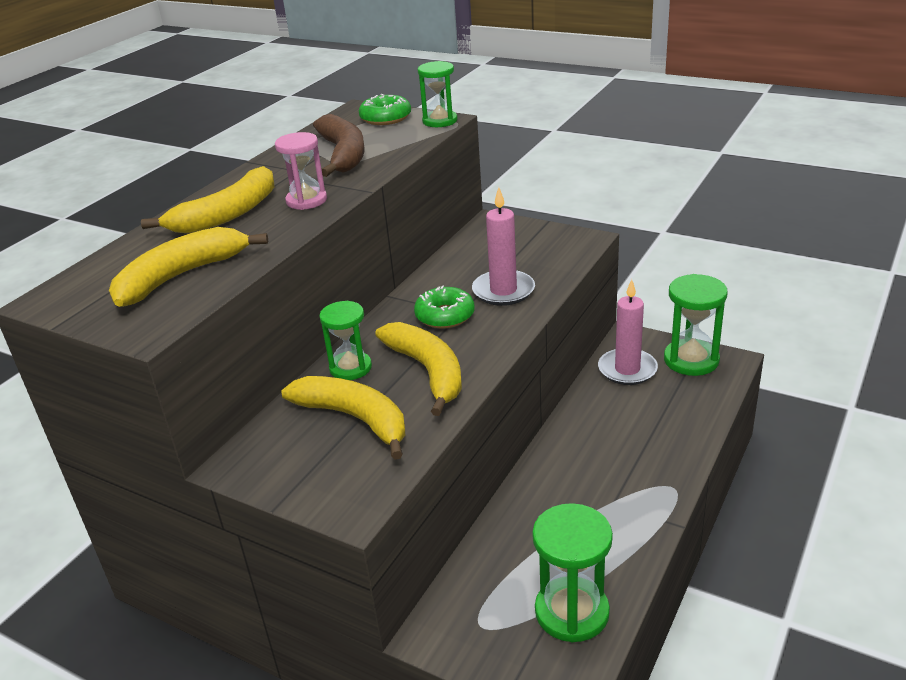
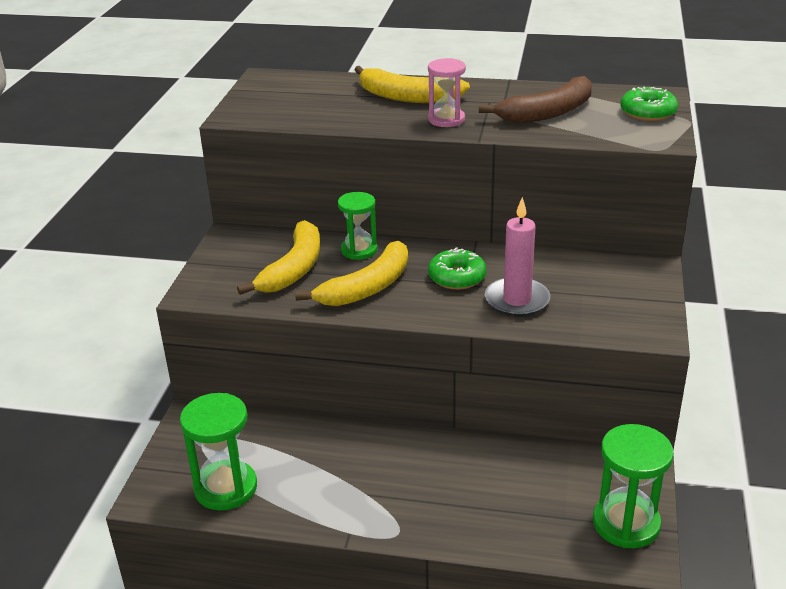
camera: 70 degrees right, 0 degrees up
(181, 276) = (306, 107): yellow banana -> none
(440, 121) = (661, 139): green hourglass -> none
(627, 369) = (578, 473): pink candle -> none

